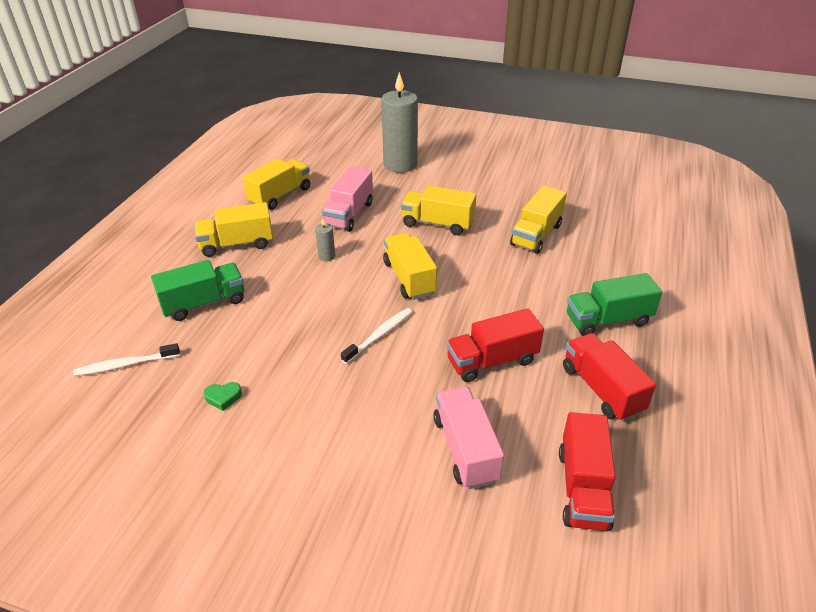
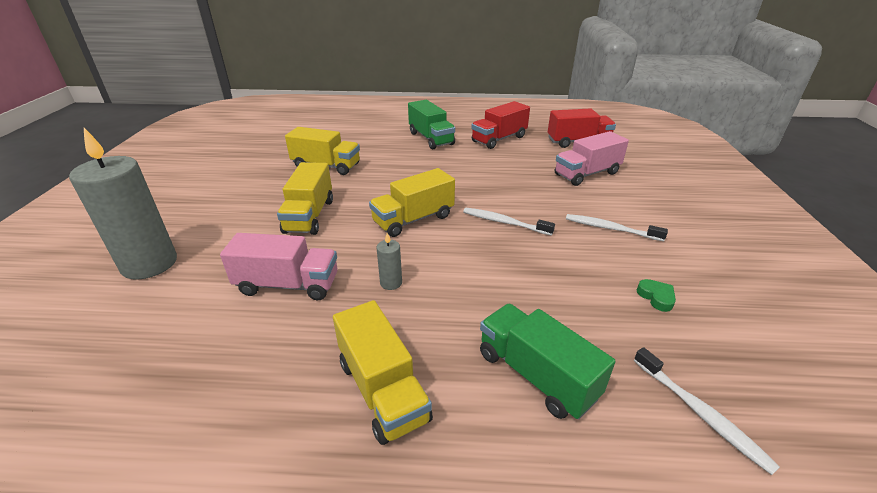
camera: 105 degrees left, 5 degrees down
(280, 196) = (221, 381): yellow truck -> none
(332, 414) = (610, 229): none -> white toothbrush
(492, 361) = (499, 172): red truck -> none

